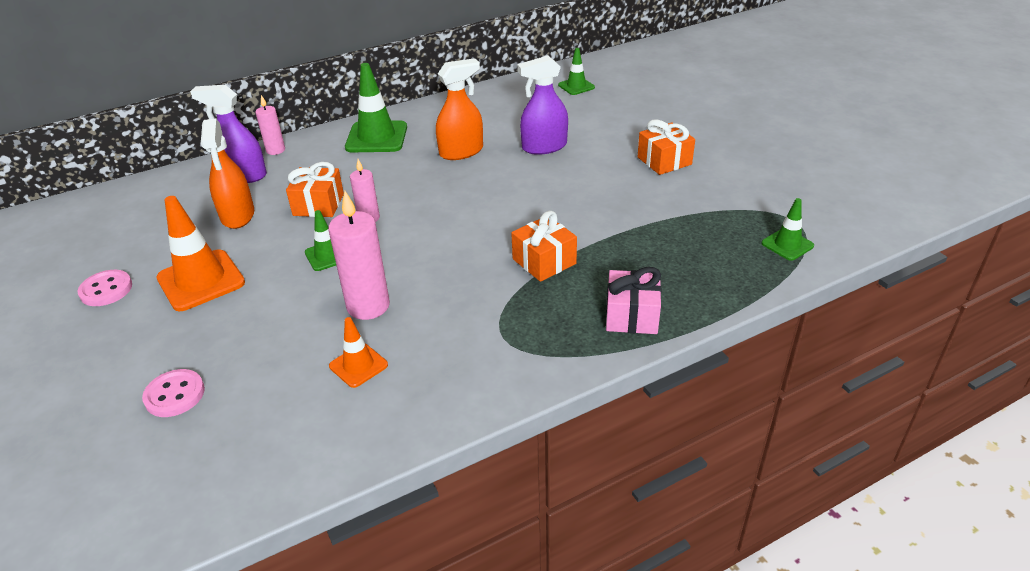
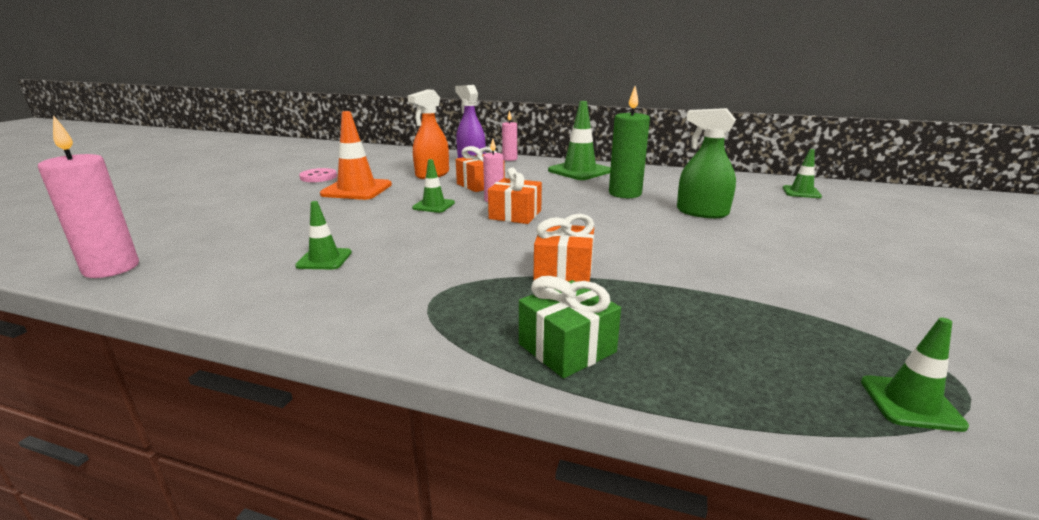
camera: 45 degrees right, 15 degrees down
(175, 395) = (236, 224): pink button -> none
(358, 365) = (324, 259): orange traffic cone -> green traffic cone
(368, 306) = (398, 236): pink candle -> pink candle (111, 268)
(461, 151) = (625, 194): orange spray bottle -> green candle
(544, 147) = (701, 212): purple spray bottle -> green spray bottle
(632, 315) = (567, 348): pink gift -> green gift
(664, 161) = (823, 261): orange gift -> orange gift (515, 215)

